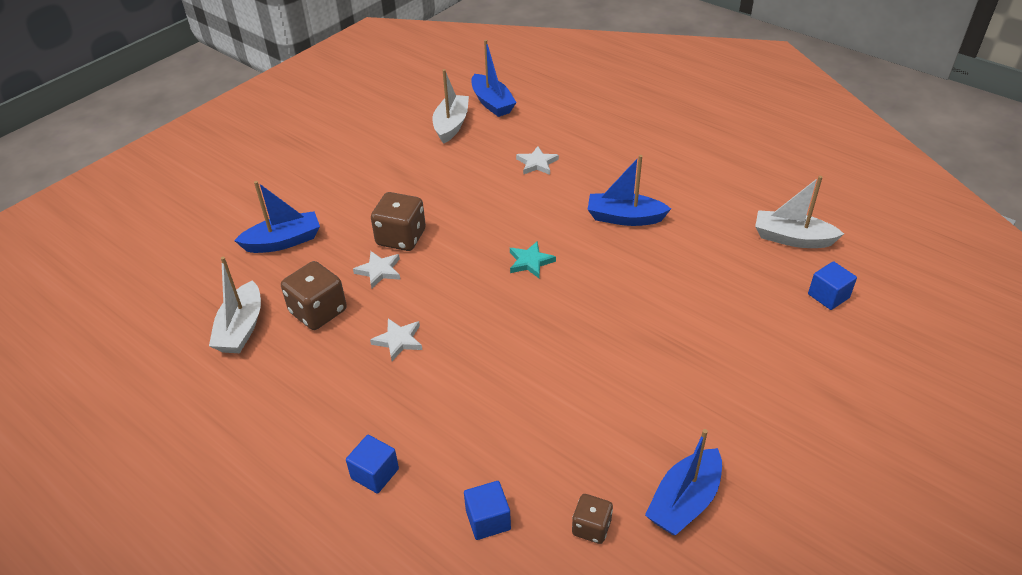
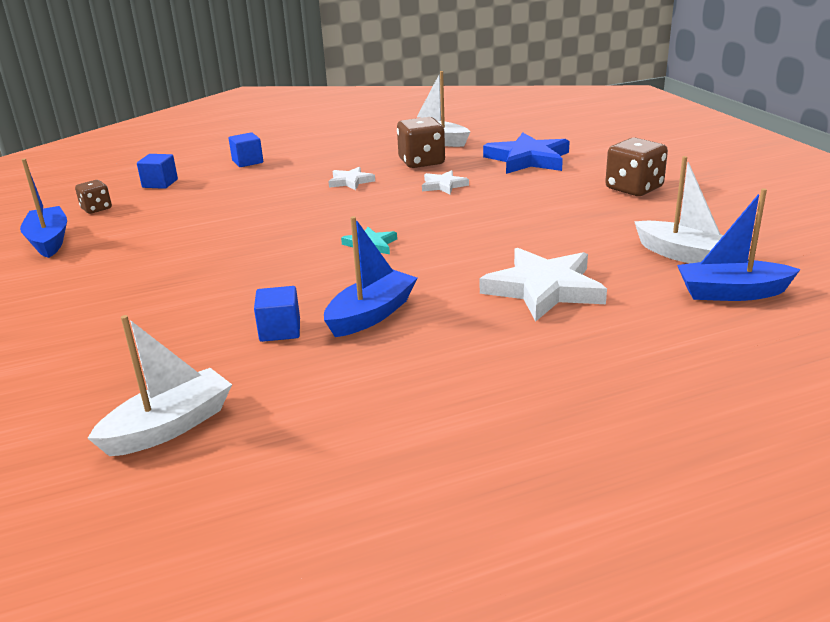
camera: 120 degrees right, 15 degrees down
(283, 241) = (528, 159): blue boat -> blue star
(401, 238) = (480, 199): brown dice -> brown dice (634, 188)
(537, 163) = (543, 289): white star -> white star, size x1.94
(828, 296) = (57, 403): blue cube -> blue cube (280, 330)

